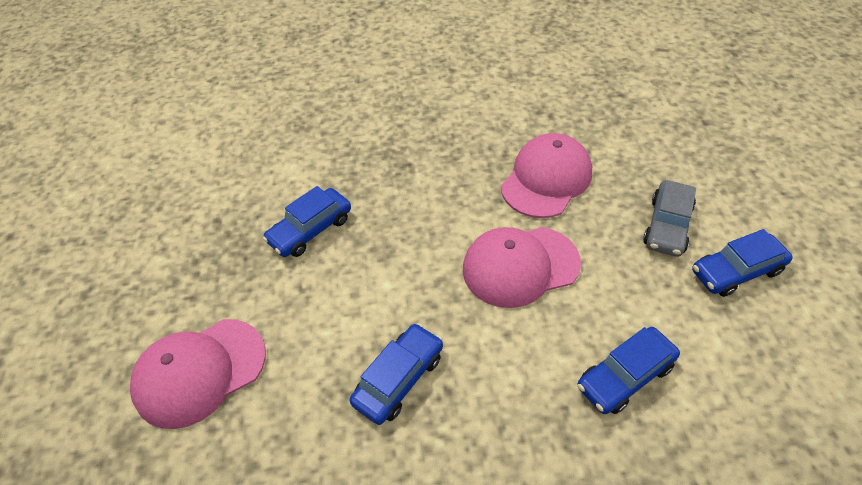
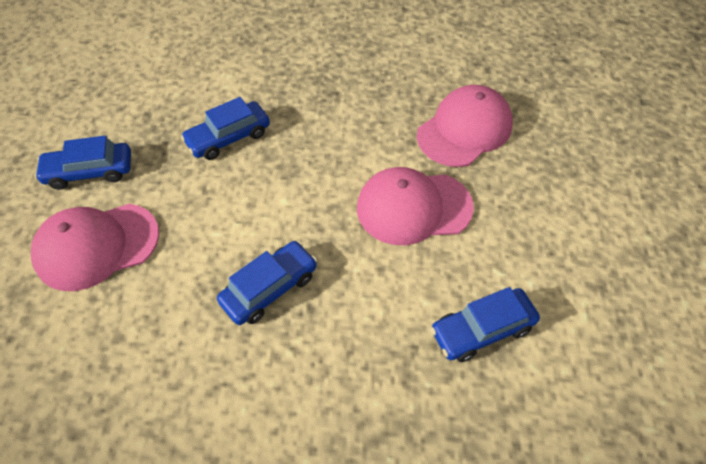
camera: 10 degrees right, 5 degrees up
(667, 226) = (570, 196): grey car -> none
(736, 271) = (626, 253): blue car -> blue car (90, 171)

